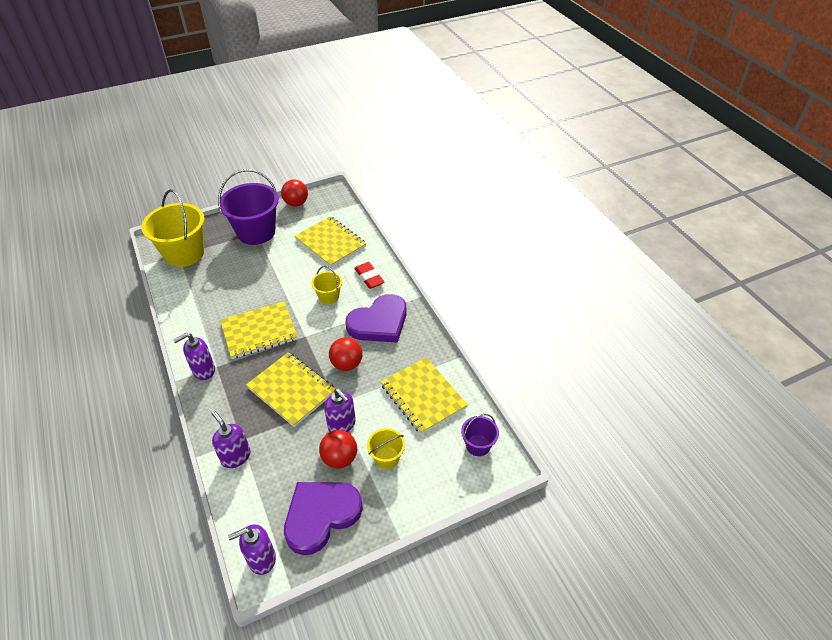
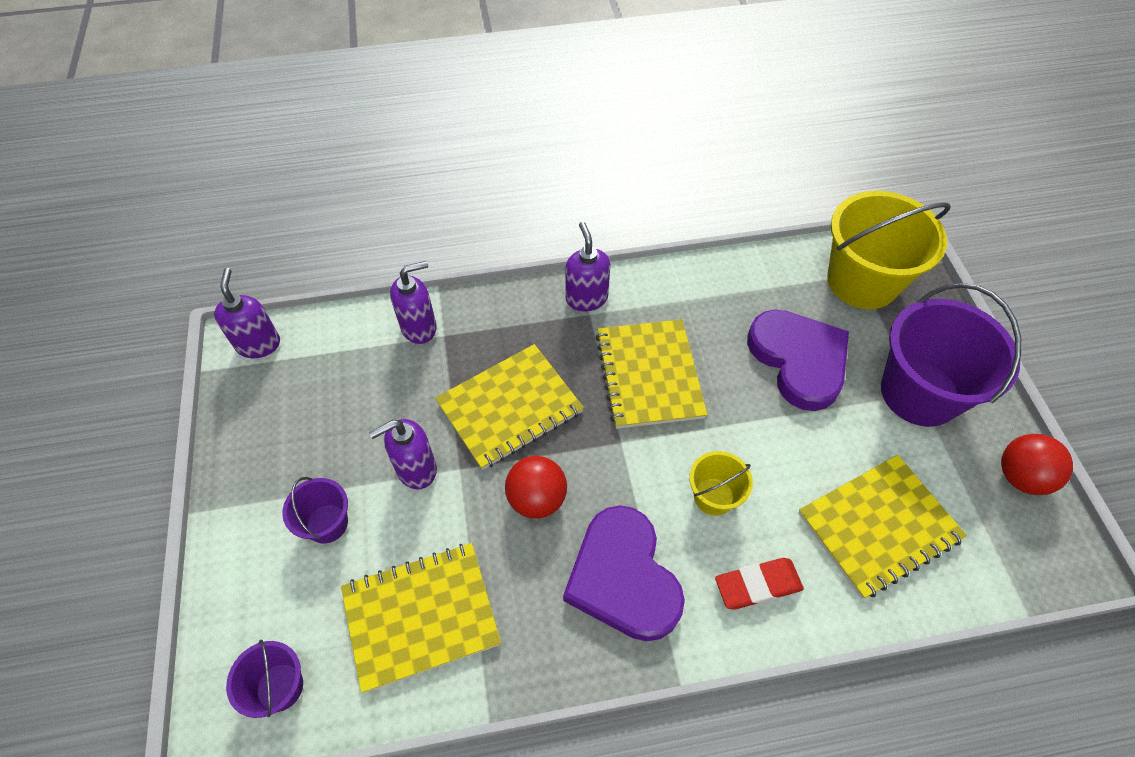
camera: 105 degrees right, 10 degrees up
(321, 515) = (280, 417): purple heart -> purple heart (798, 360)
(339, 458) = (357, 456): red ball -> none
(386, 458) = (327, 523): yellow bucket -> purple bucket

